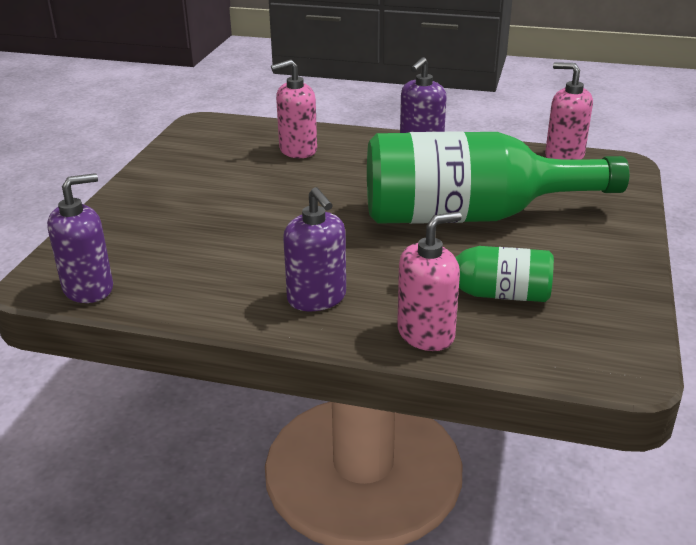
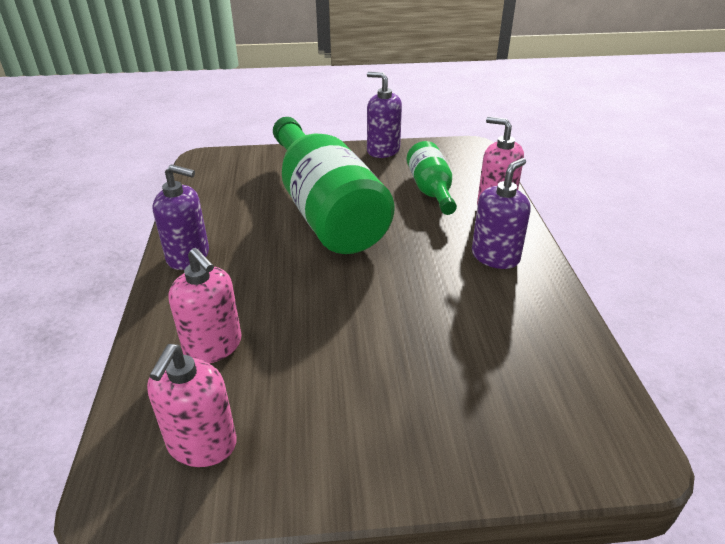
camera: 110 degrees left, 5 degrees up
(88, 288) = (604, 403): purple soap dispenser -> purple soap dispenser (383, 150)
(564, 156) = (195, 181): pink soap dispenser -> pink soap dispenser (202, 444)

